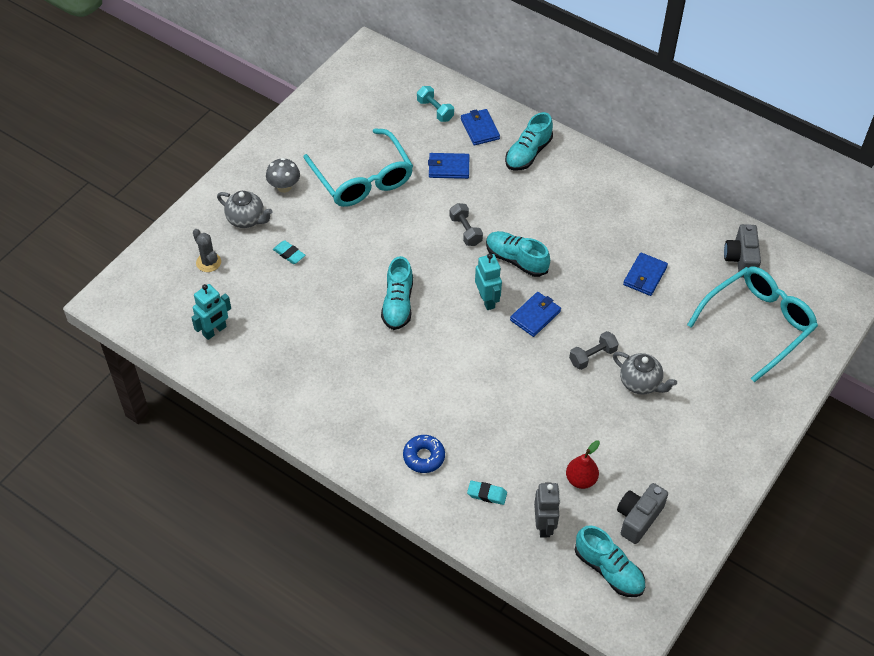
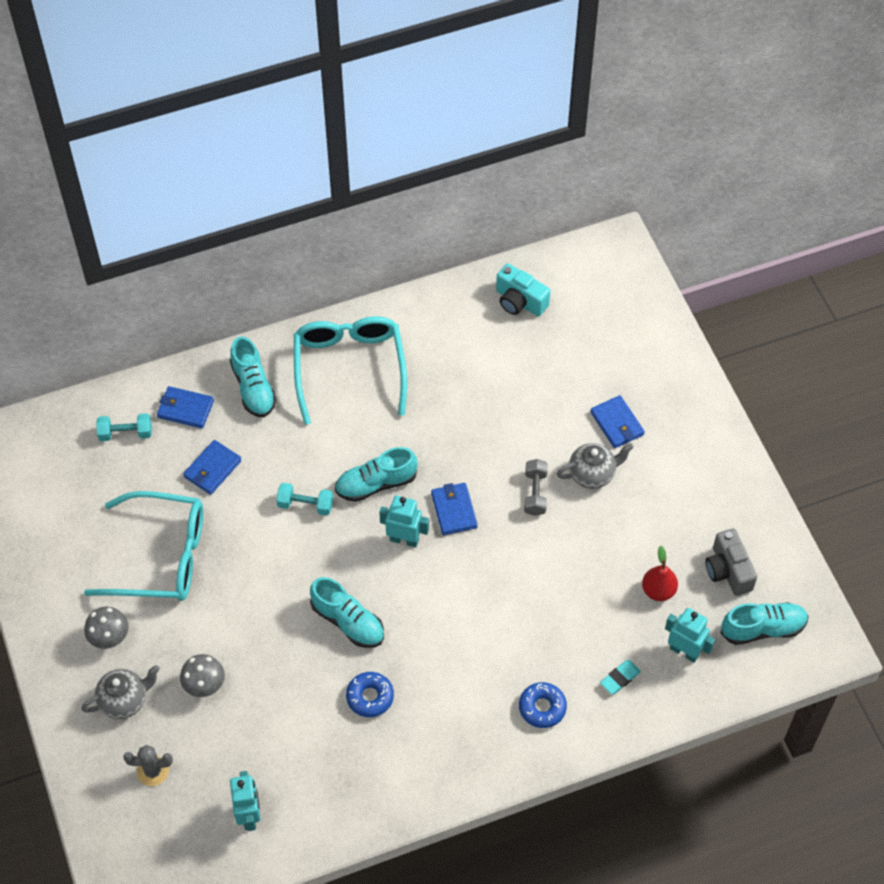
camera: 55 degrees left, 5 degrees up
(289, 254) = (204, 685): turquoise eraser -> grey mushroom
(351, 349) = (370, 697): none -> blue donut
(465, 231) = (305, 505): grey dumbbell -> turquoise dumbbell
(544, 525) = (684, 651): grey robot -> turquoise robot
(645, 276) = (479, 390): blue wallet -> blue wallet (617, 423)
(741, 259) = (519, 301): grey camera -> turquoise camera
(757, 325) = (599, 340): turquoise glasses -> turquoise glasses (349, 369)

